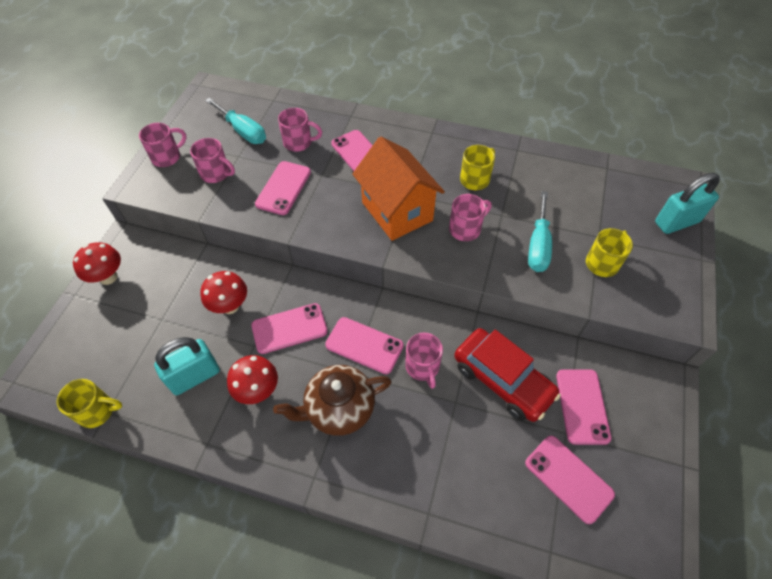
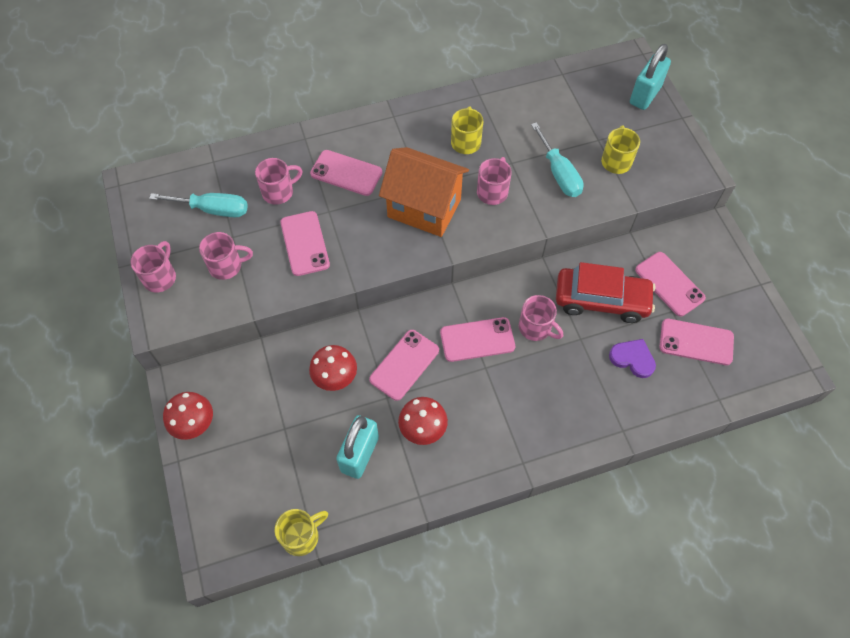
camera: 35 degrees left, 5 degrees up
(339, 409) = (499, 401): brown teapot -> none
(491, 452) = (632, 358): none -> purple heart

